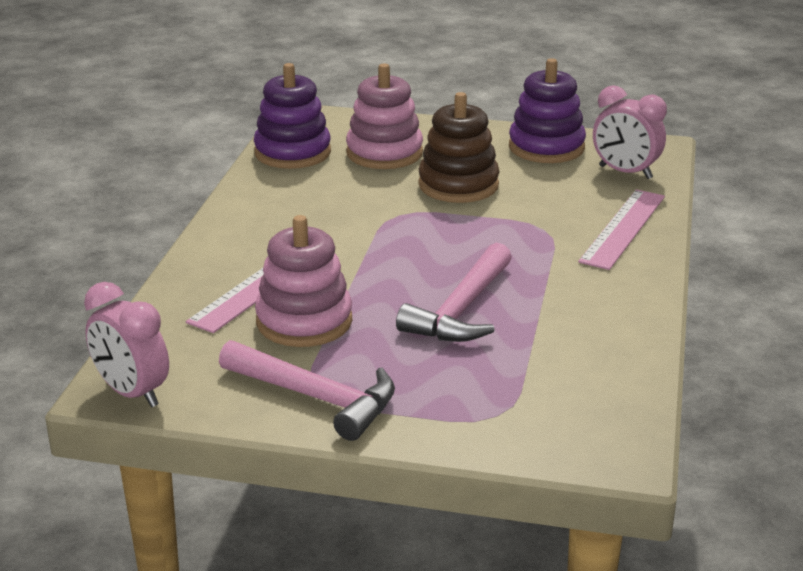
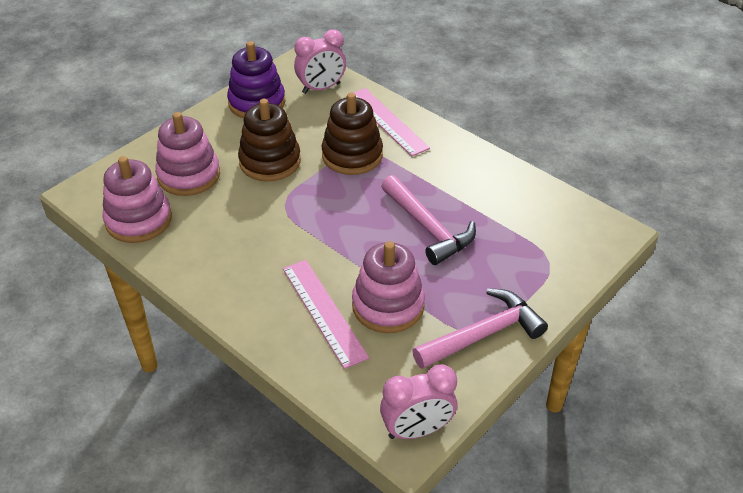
camera: 60 degrees left, 15 degrees up
(292, 152) = (139, 220): purple stacking toy -> pink stacking toy
(530, 226) = (352, 155): none -> brown stacking toy

